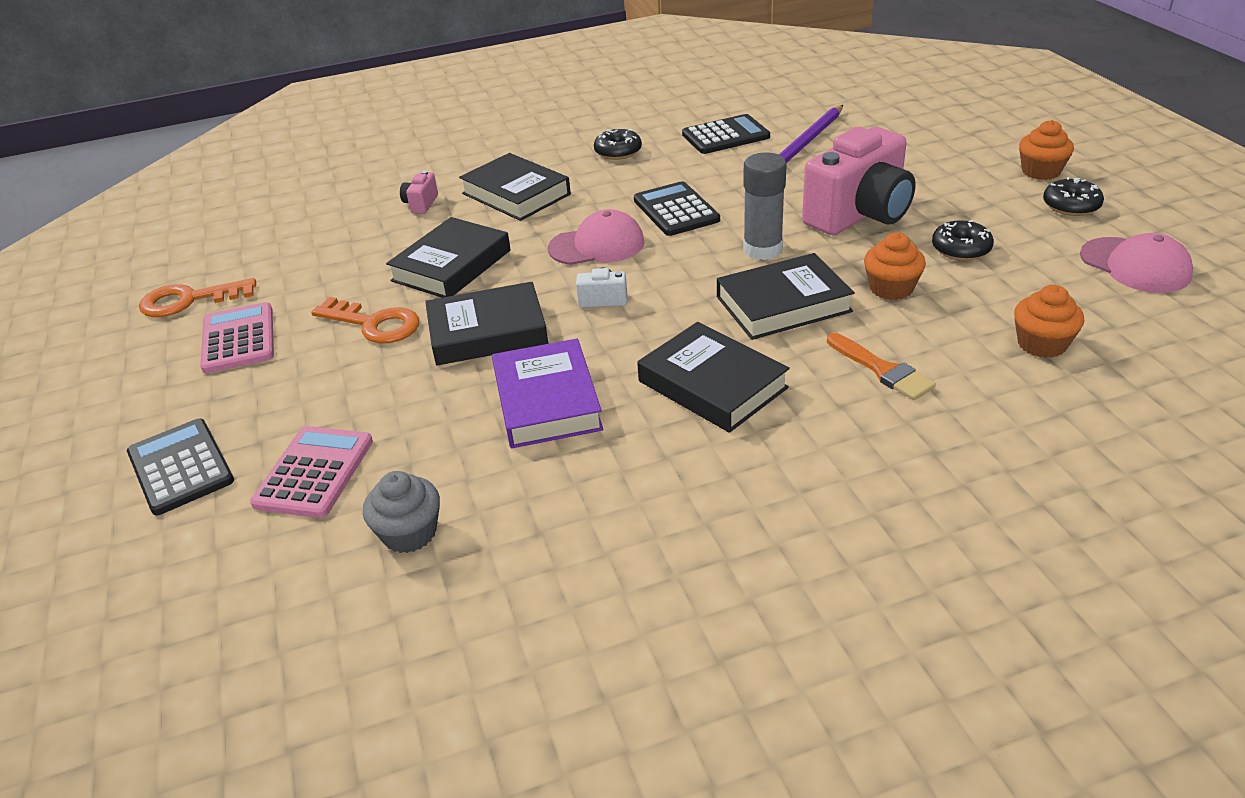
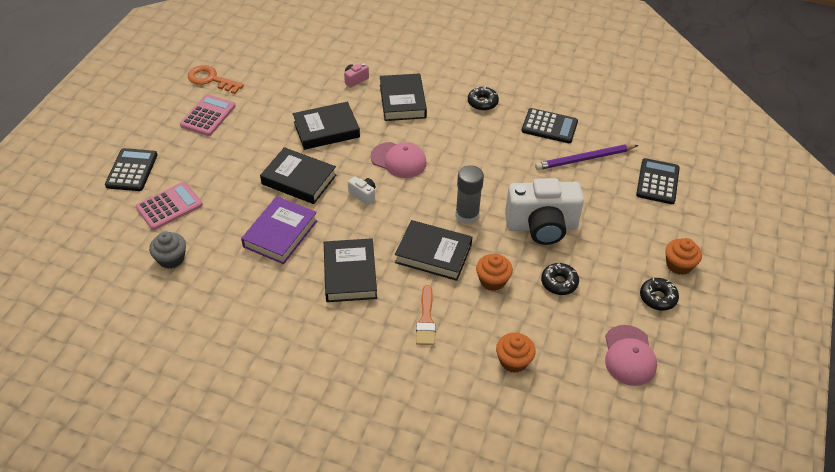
camera: 35 degrees right, 10 degrees up
(374, 324) = (263, 143): orange key -> none
(676, 210) = (460, 162): black calculator -> black calculator (657, 182)
(859, 215) = (541, 226): pink camera -> white camera

